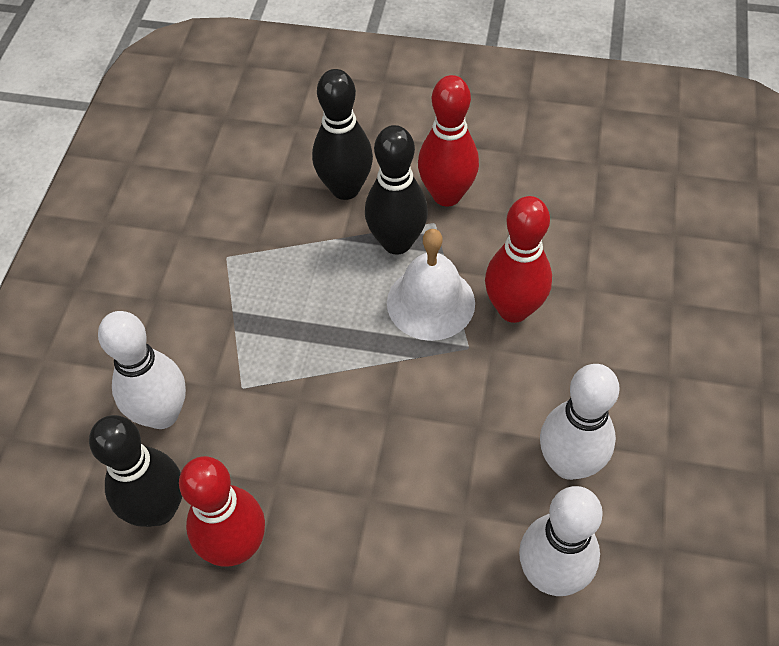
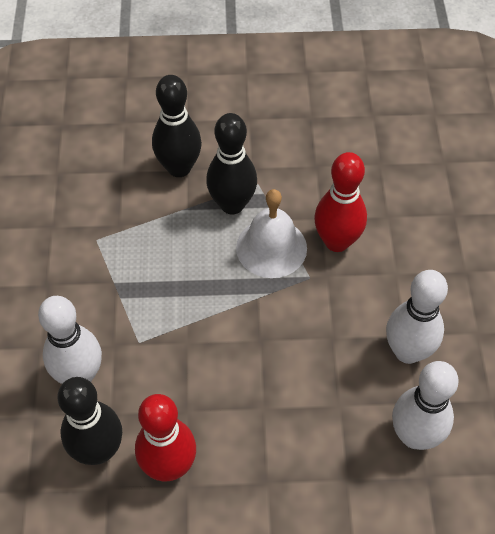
camera: 15 degrees left, 0 degrees up
(447, 195) = (262, 160): red bowling pin -> none

